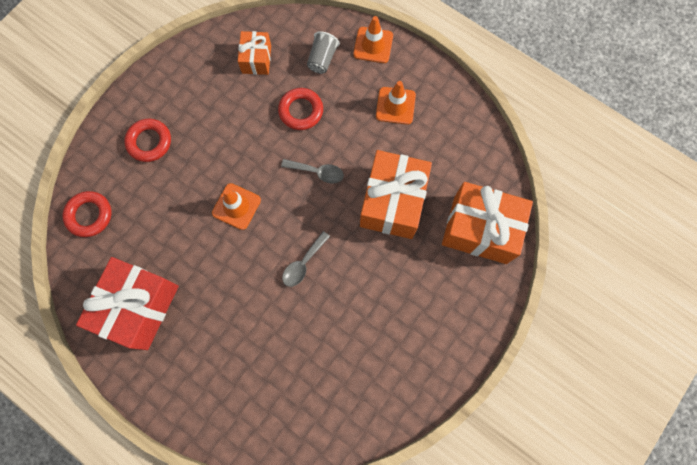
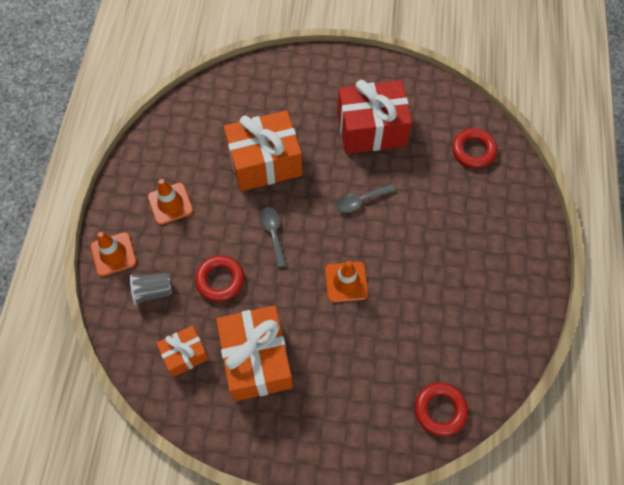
camera: 120 degrees left, 10 degrees down
(138, 307) = (485, 308): red gift -> red gift (371, 129)
(149, 142) = (334, 403): red ring -> red ring (473, 151)
(303, 263) = (360, 201): grey spoon -> grey spoon turned 150 degrees clockwise
(480, 229) = (250, 92): orange gift -> orange gift (257, 360)

